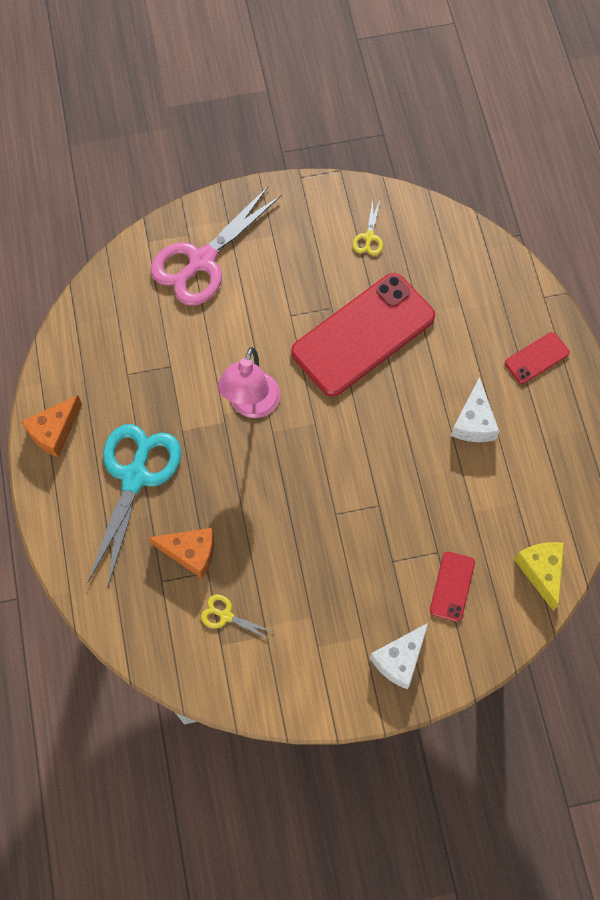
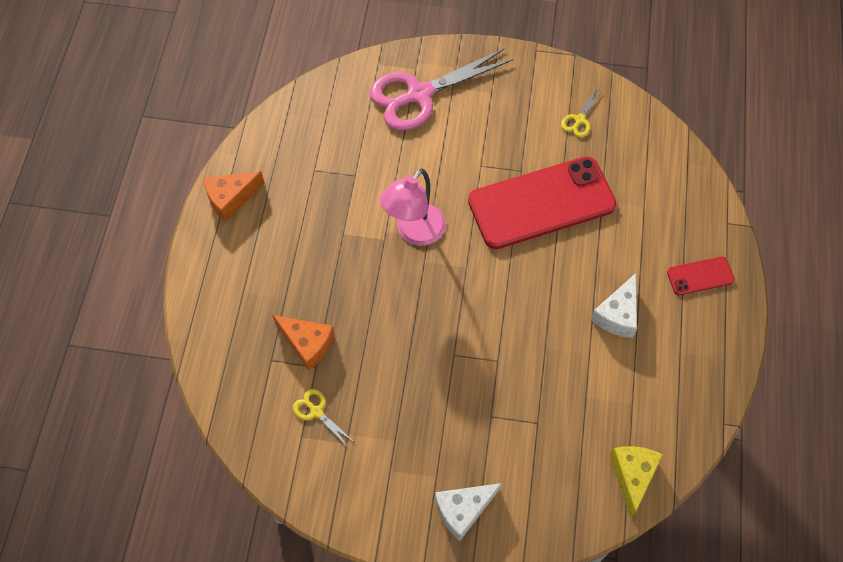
camera: 20 degrees right, 5 degrees down
(135, 477) = (285, 261): turquoise scissors -> none
(452, 586) = (539, 459): red phone -> none

